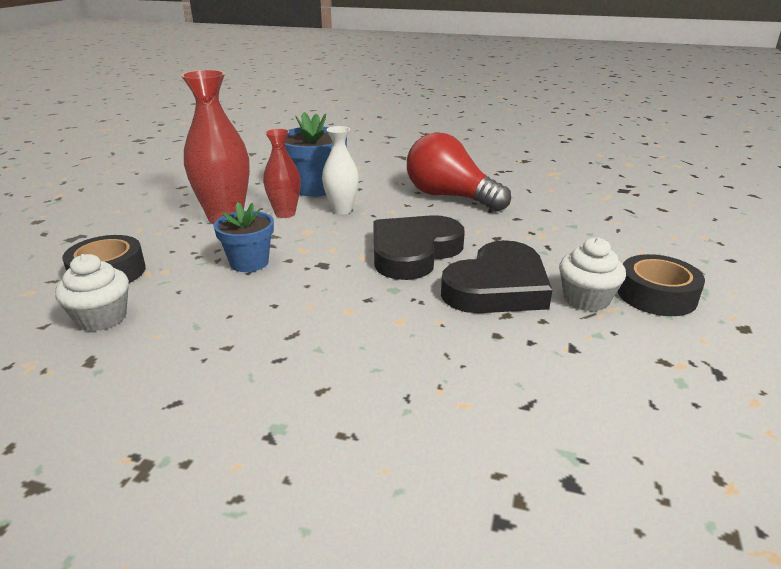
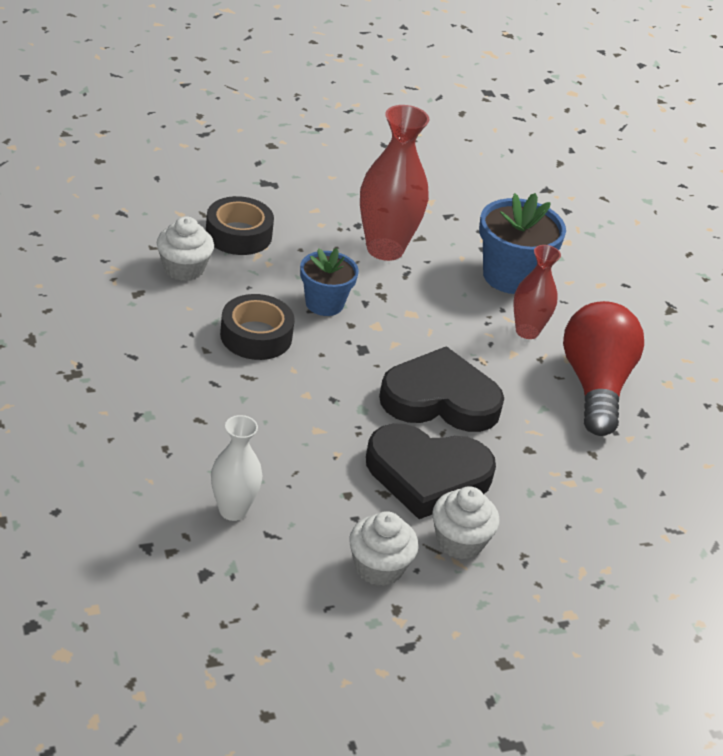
camera: 50 degrees right, 10 degrees up
(285, 213) = (432, 282): red vase -> red vase (527, 331)
(341, 210) = (478, 317): white vase -> white vase (233, 510)
(603, 352) = (379, 567): none -> white cupcake
(656, 295) = (514, 592): black tape -> black tape (256, 336)

